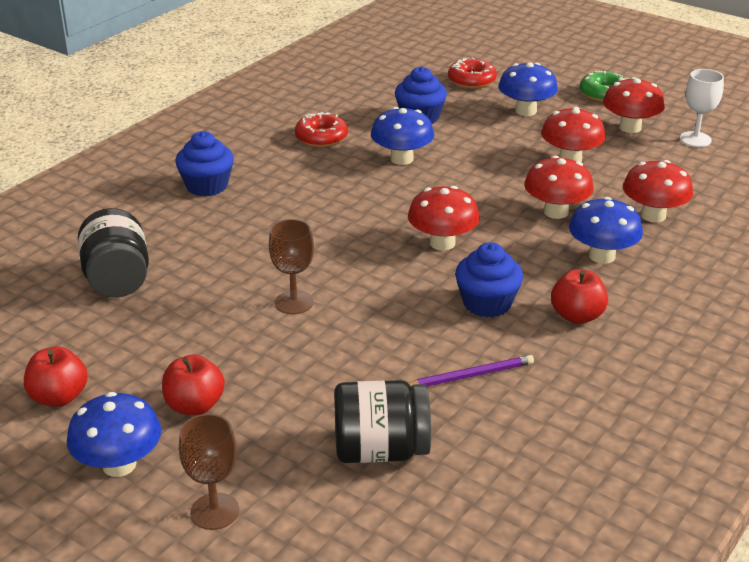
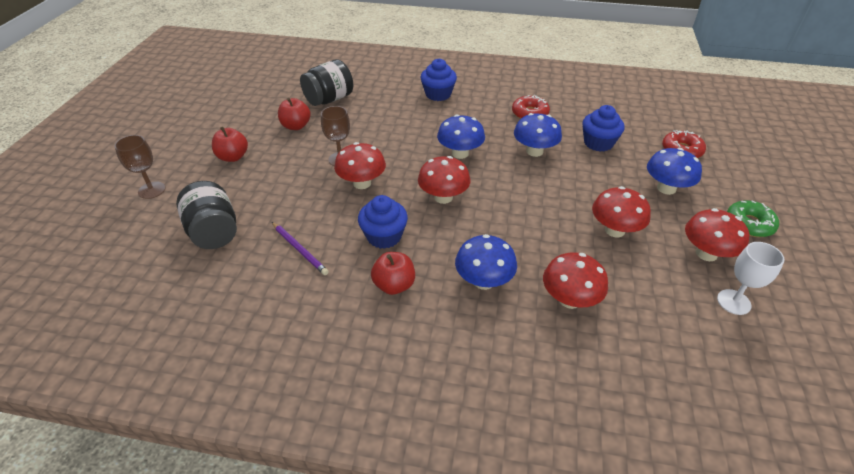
camera: 65 degrees right, 10 degrees up
(59, 397) = (226, 117): red apple -> red apple (296, 126)
(119, 465) = (181, 151): blue mushroom -> blue mushroom (460, 153)
(556, 212) = (527, 241): red mushroom -> red mushroom (362, 183)

